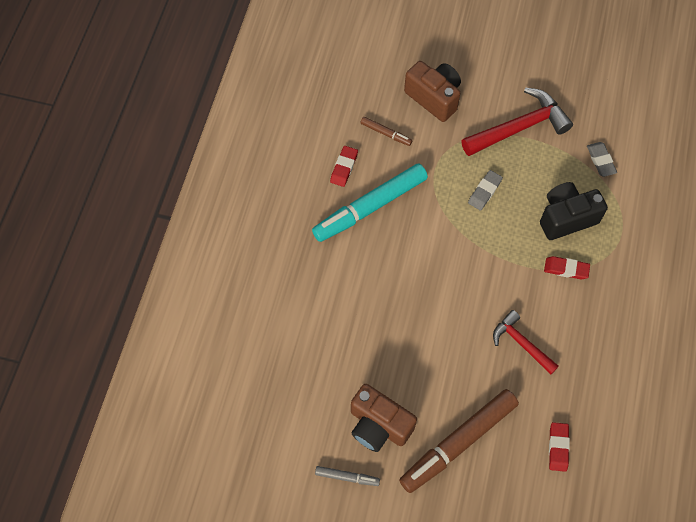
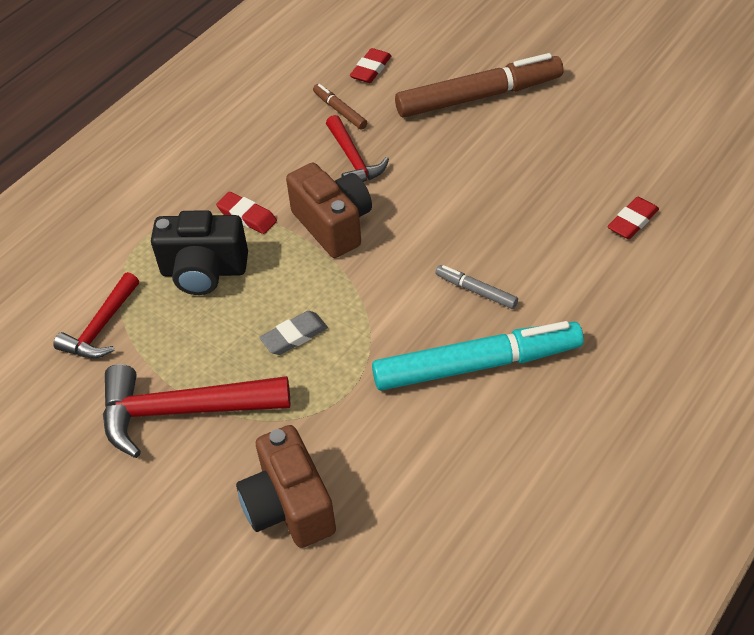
camera: 155 degrees left, 15 degrees down
(344, 167) = (495, 436): red eraser -> red eraser (632, 221)
(347, 477) = (620, 99): grey marker -> grey marker (476, 291)
(378, 425) = (565, 130): brown camera -> brown camera (333, 225)
(386, 133) = (401, 470): brown marker -> brown marker (340, 111)
(600, 161) = (101, 327): grey eraser -> red hammer

